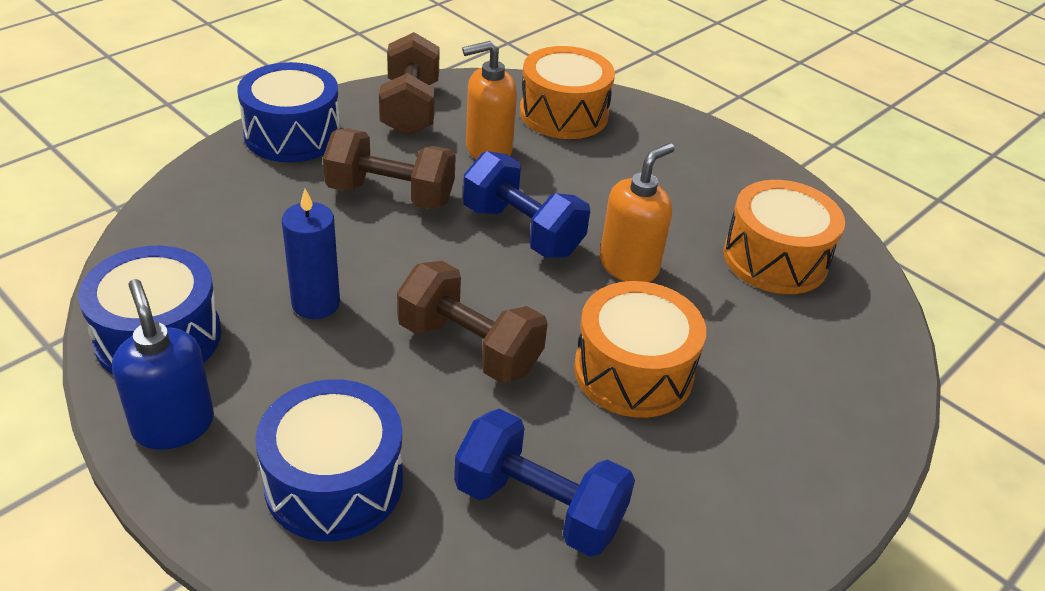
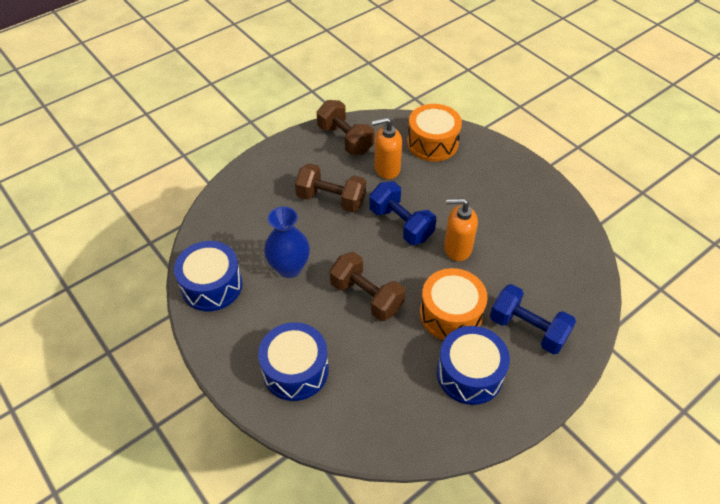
camera: 10 degrees right, 10 degrees up
(173, 425) = (220, 335): blue soap dispenser -> none
(292, 134) = (280, 158): blue drum -> blue drum (469, 374)
(316, 303) = (289, 268): blue candle -> blue vase
(410, 108) = (345, 139): brown dumbbell -> brown dumbbell turned 45 degrees counterclockwise
(539, 507) = (393, 388): blue dumbbell -> blue dumbbell (527, 329)
(629, 266) = (457, 248): orange soap dispenser -> orange soap dispenser turned 135 degrees counterclockwise
(775, 259) = (540, 245): orange drum -> none

